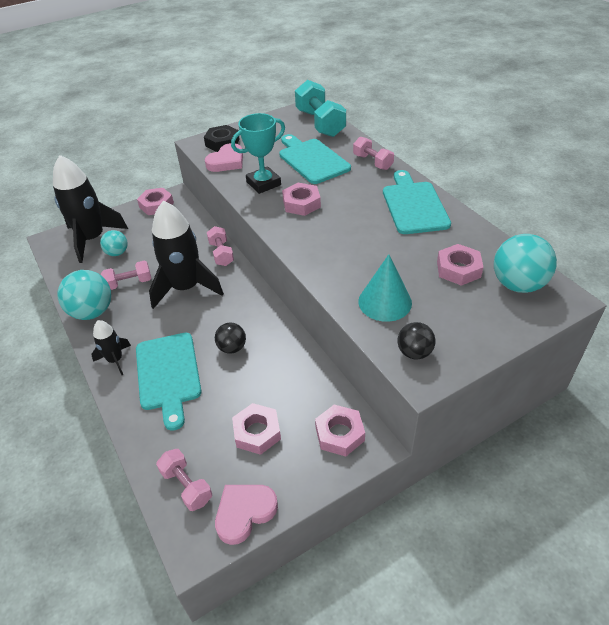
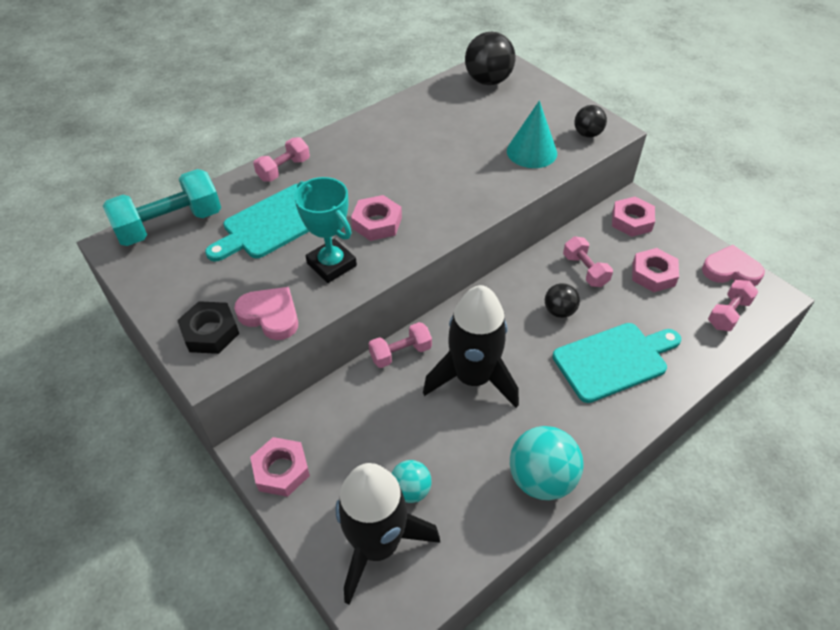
camera: 100 degrees left, 5 degrees up
(115, 360) = (612, 421): black rocket -> none
(129, 283) = (475, 450): pink dumbbell -> pink dumbbell (585, 270)
(244, 513) = (731, 270): pink heart -> pink heart turned 150 degrees clockwise
(414, 205) = (375, 137): turquoise cutting board -> none
(458, 269) = (475, 110): pink nut -> none
(517, 284) = (488, 81): turquoise ball -> black ball

